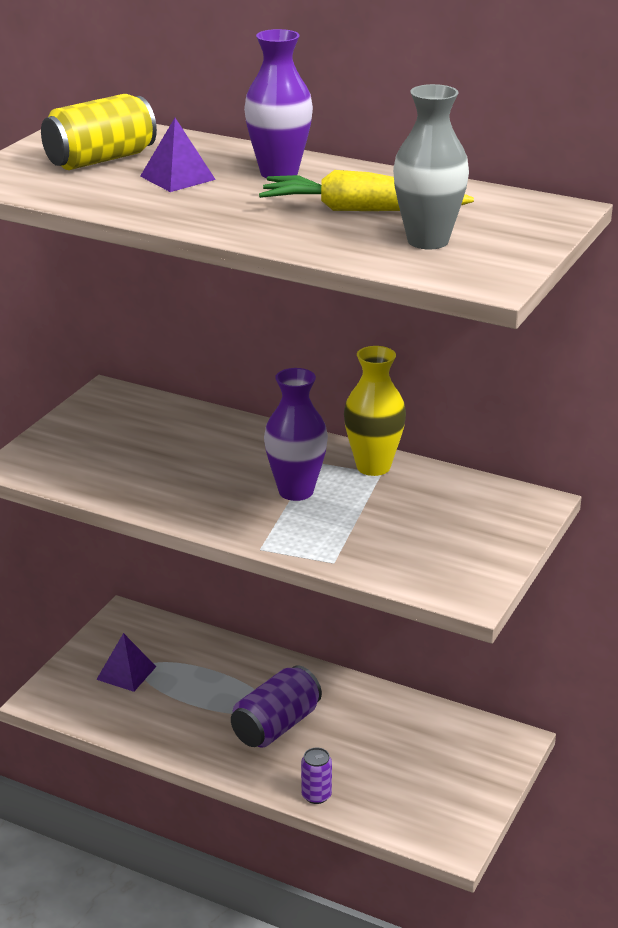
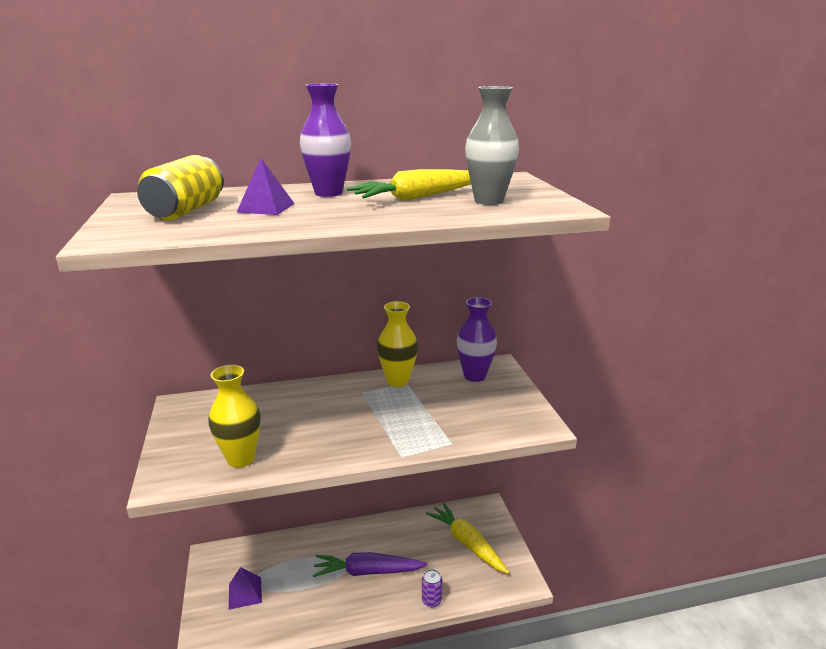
camera: 40 degrees left, 5 degrees down
(104, 476) = (241, 458): none -> yellow vase
(276, 726) = (368, 571): purple can -> purple carrot
(296, 491) = (375, 412): purple vase -> purple vase (474, 376)
(433, 764) = (467, 543): none -> yellow carrot

